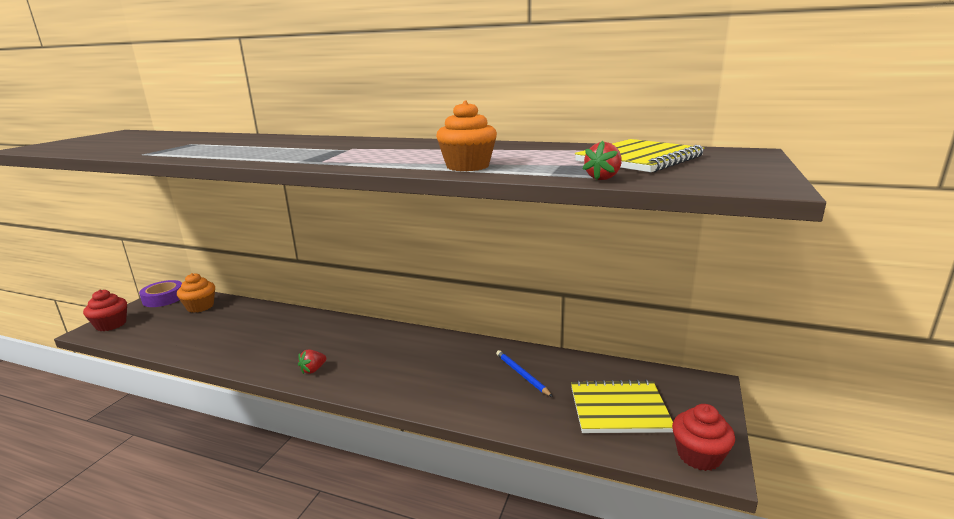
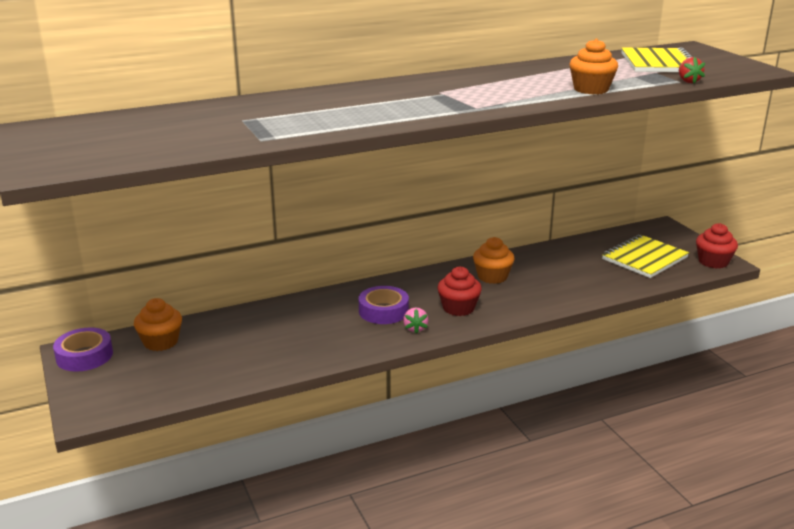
camera: 45 degrees left, 5 degrees up
(111, 324) = (95, 399): red cupcake -> red cupcake (458, 308)
(313, 370) = (415, 328): red strawberry -> pink strawberry
(326, 346) = (383, 311): none -> purple tape
(447, 357) = (492, 276): none -> orange cupcake
(521, 374) = (560, 265): blue pencil -> none

